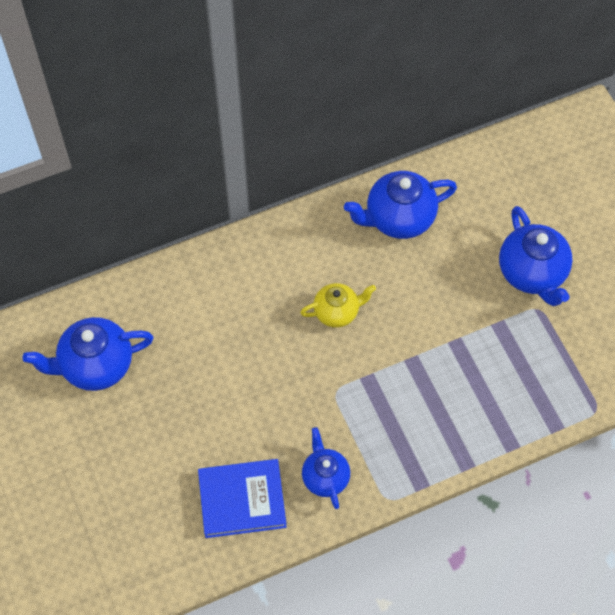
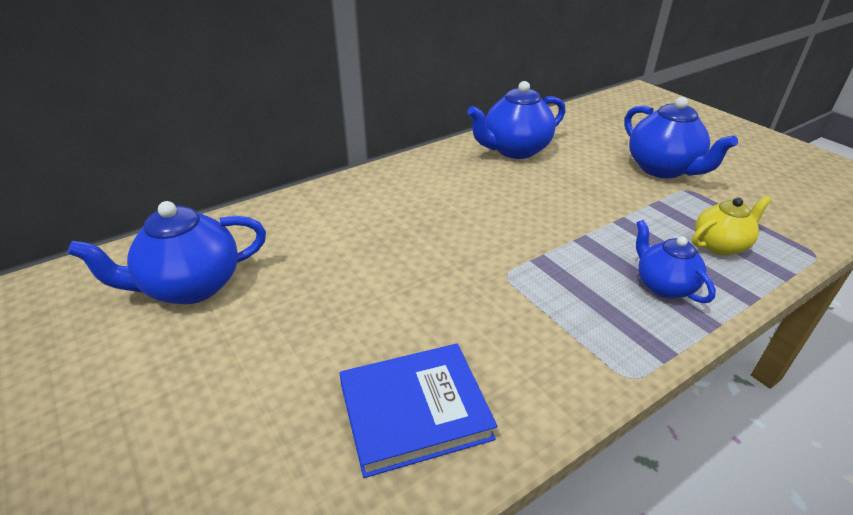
camera: 10 degrees left, 25 degrees down
(325, 477) = (529, 364): blue teapot -> blue teapot (663, 286)
(337, 312) = (481, 212): yellow teapot -> yellow teapot (720, 245)

